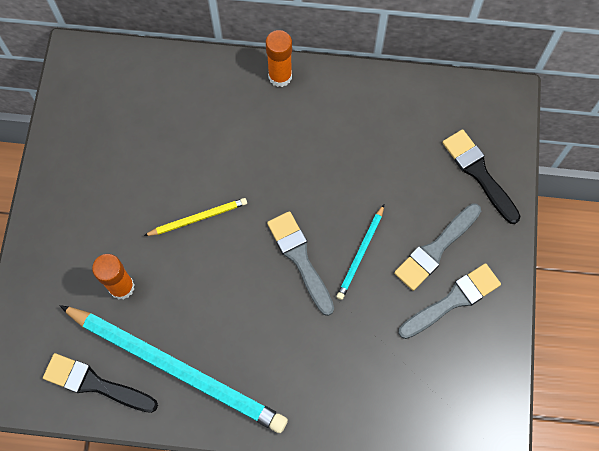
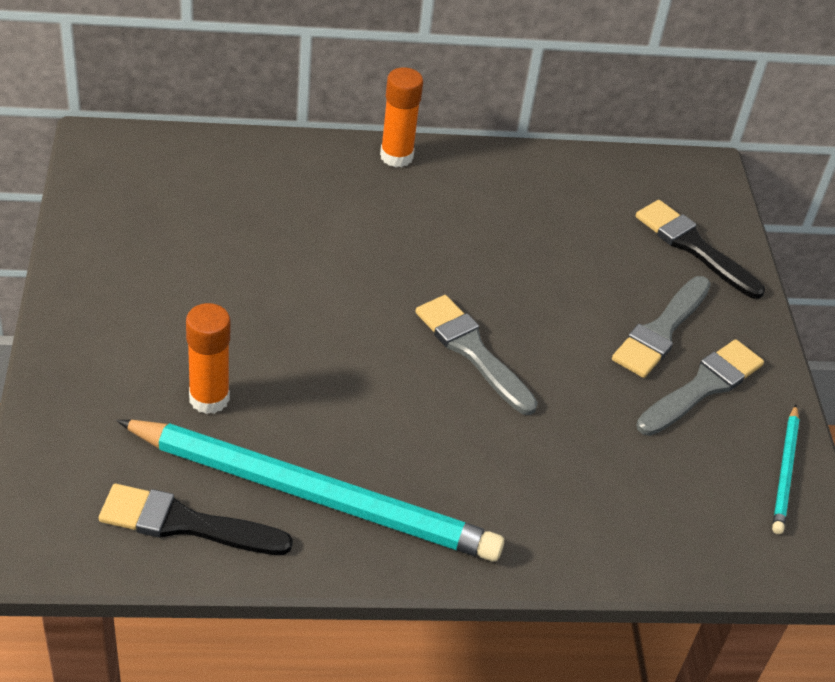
camera: 15 degrees left, 25 degrees down
(198, 218) = (312, 312): yellow pencil -> none
(360, 254) = (558, 341): turquoise pencil -> turquoise pencil (785, 472)

